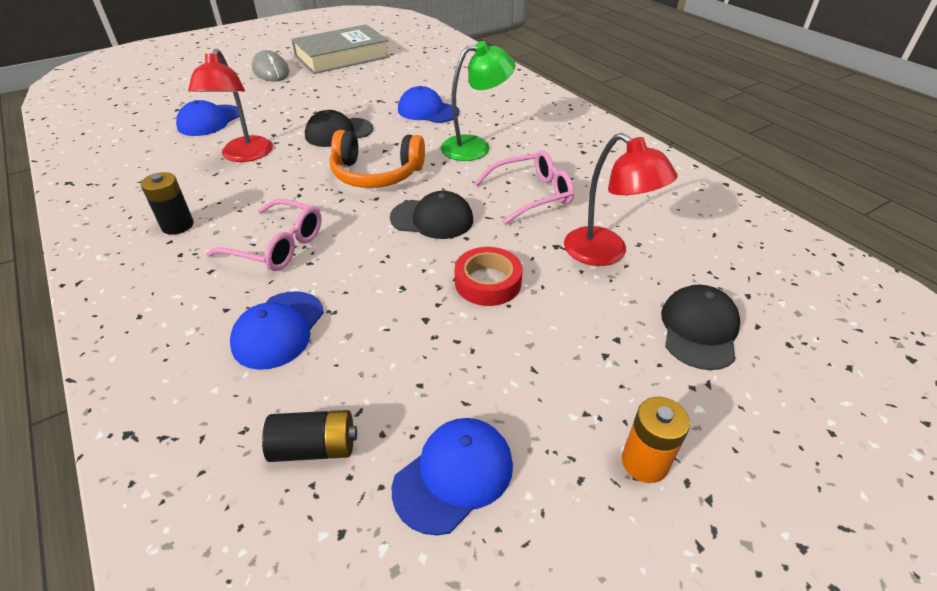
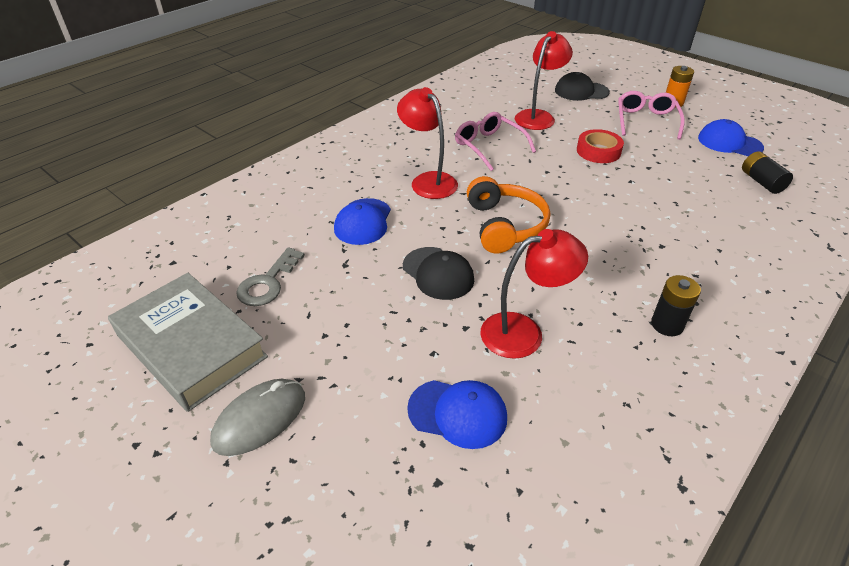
camera: 105 degrees left, 0 degrees up
(277, 246) = (640, 249): pink glasses -> pink glasses (646, 121)
(278, 330) = (711, 219): blue cap -> none
(380, 76) = (268, 283): none -> grey key
(432, 219) = (549, 183): black cap -> none
(475, 147) = (428, 181): green lamp -> red lamp

